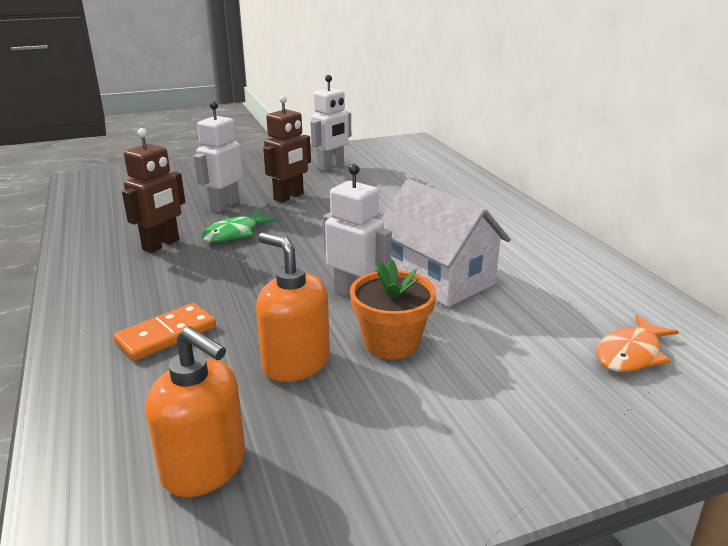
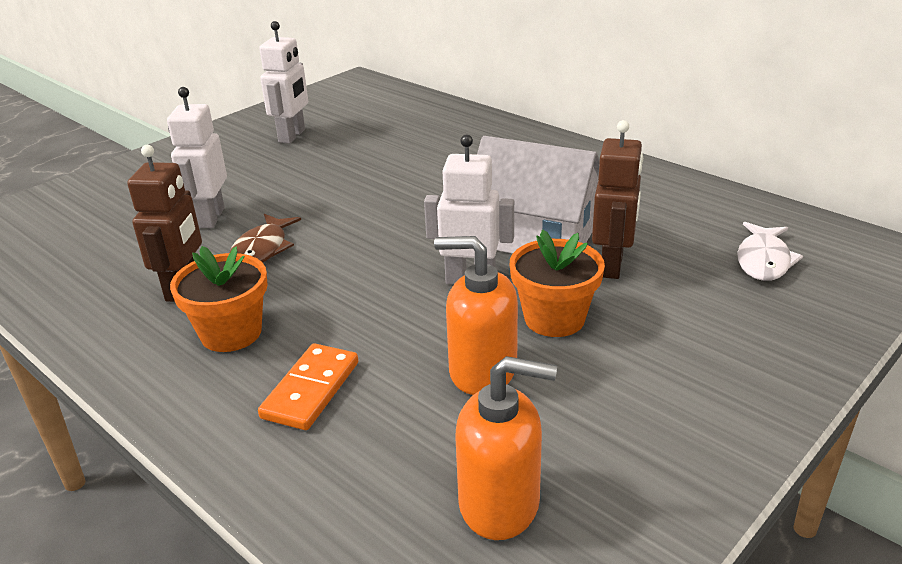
camera: 25 degrees left, 5 degrees up
(158, 281) = (231, 333): none -> orange flower pot
(234, 234) = (262, 249): green fish -> brown fish
(289, 197) = (280, 186): brown robot -> brown robot (612, 266)
(631, 354) = (763, 260): orange fish -> white fish

